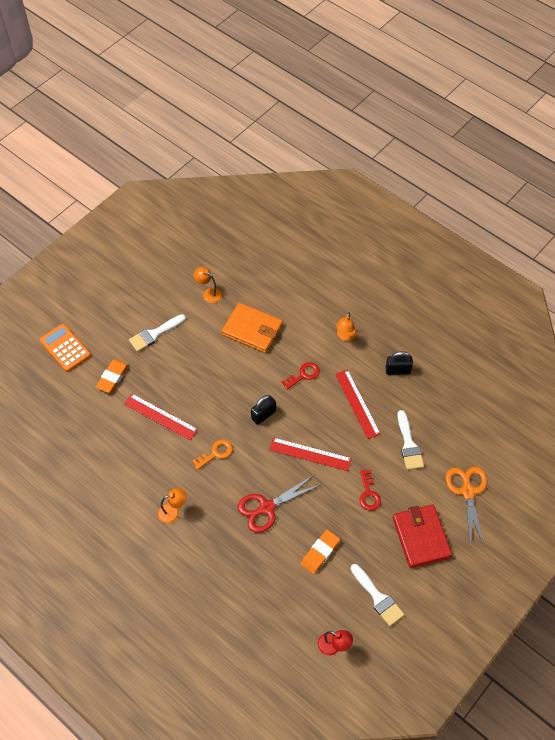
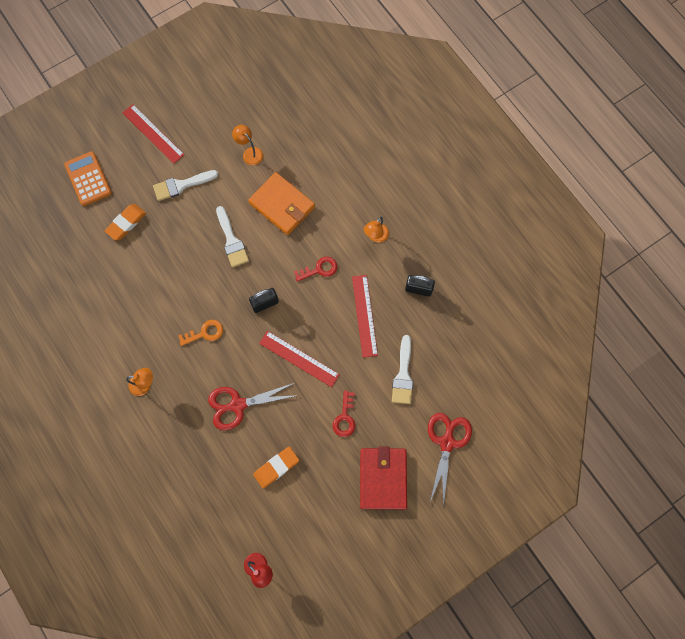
camera: 15 degrees right, 15 degrees up
(160, 417) = (161, 279): red ruler -> red ruler (153, 133)
(378, 597) = (319, 530): white brush -> white brush (231, 240)
(467, 492) = (447, 443): orange scissors -> red scissors

